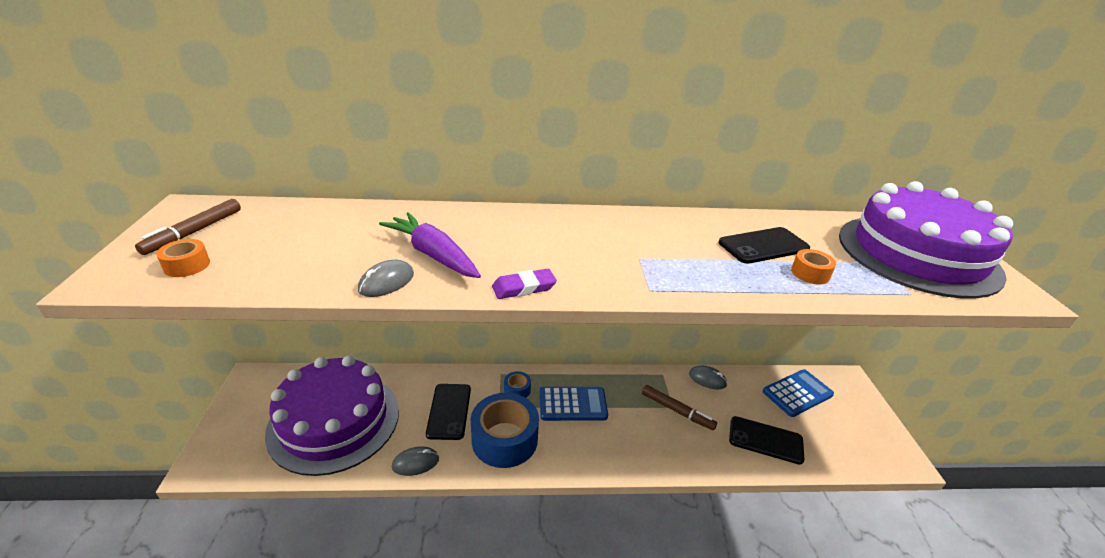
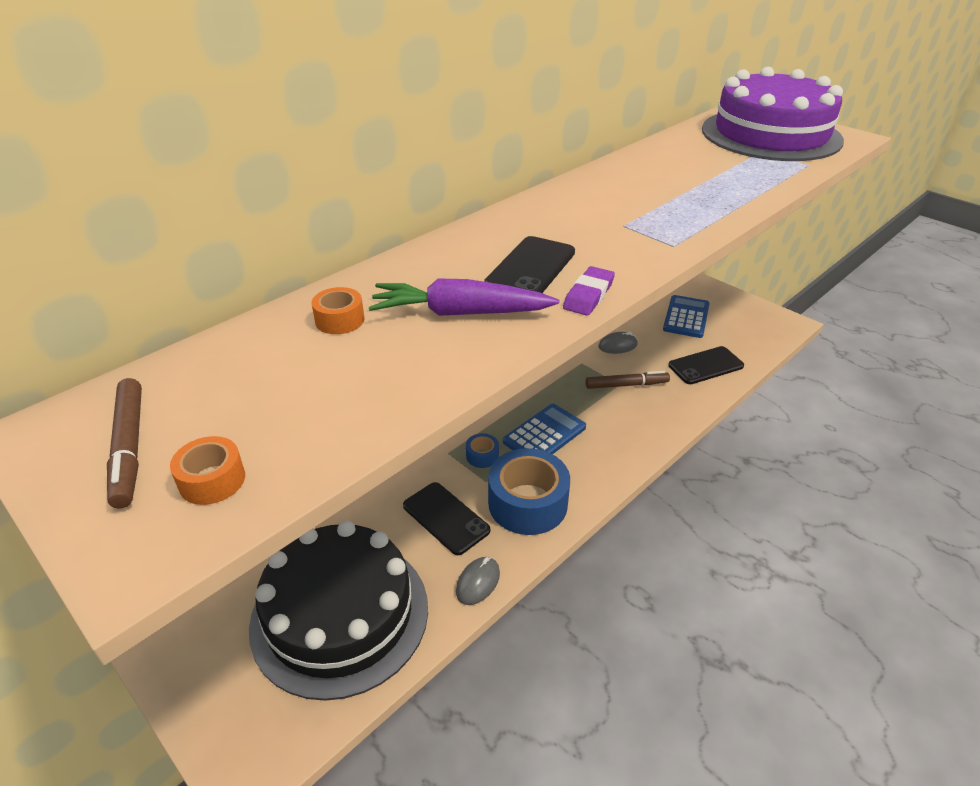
camera: 40 degrees left, 5 degrees up
(334, 421) = (340, 614): purple cake -> black cake
(386, 282) = (469, 360): grey mouse -> none
(763, 246) = (682, 173): black phone -> black phone (531, 268)
(810, 273) = (740, 179): orange tape -> orange tape (339, 320)

